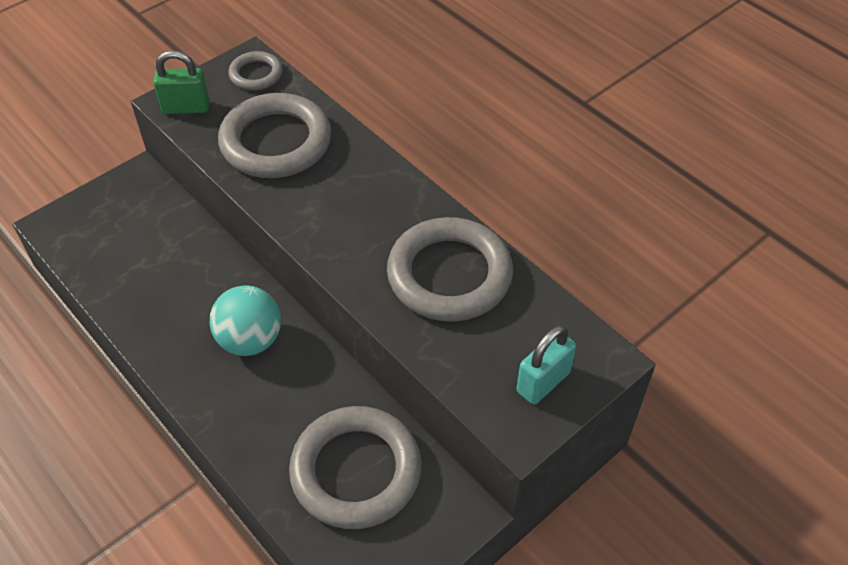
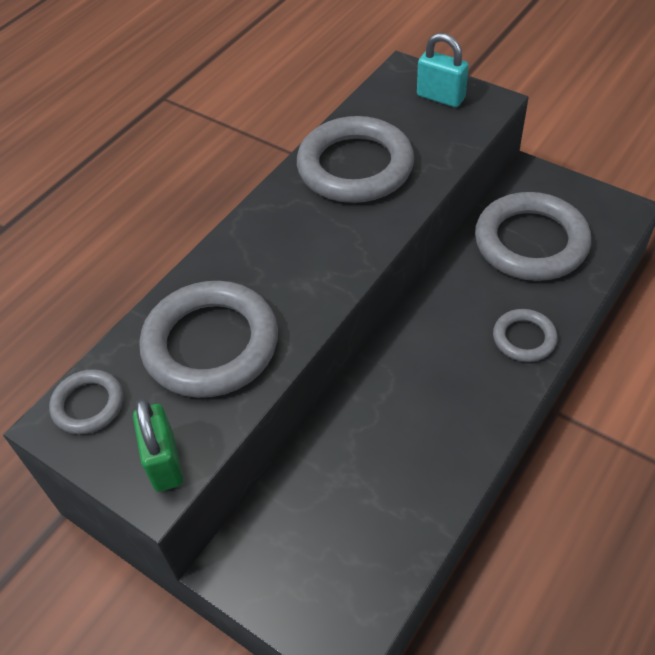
camera: 100 degrees left, 0 degrees up
(236, 418) = (524, 338): none -> grey ring
(250, 340) = (435, 356): turquoise ball -> none

